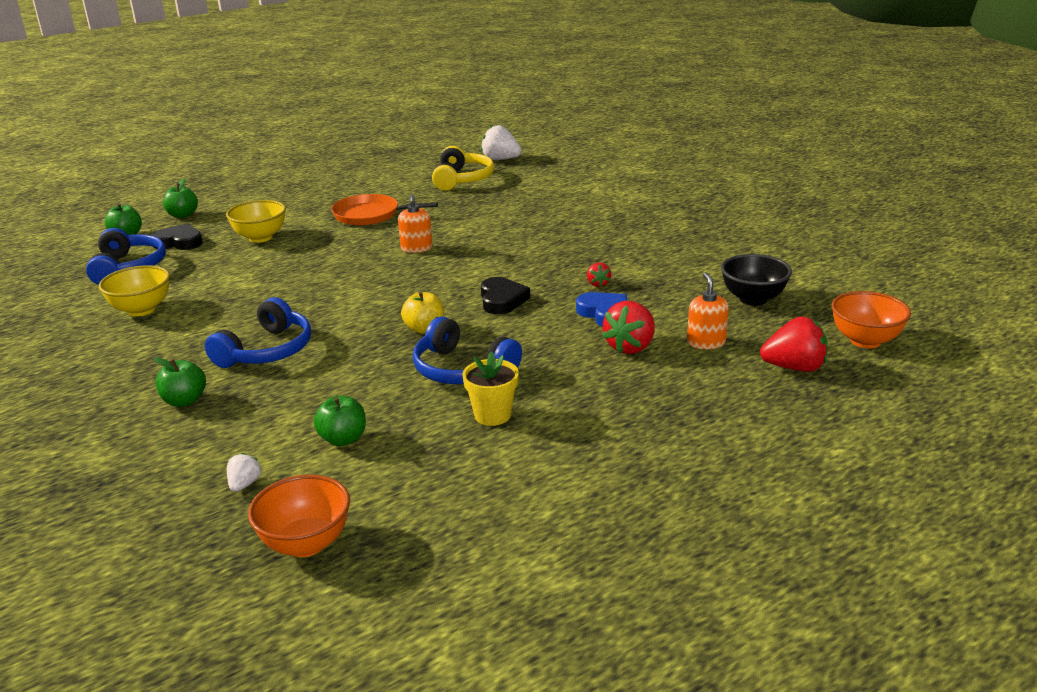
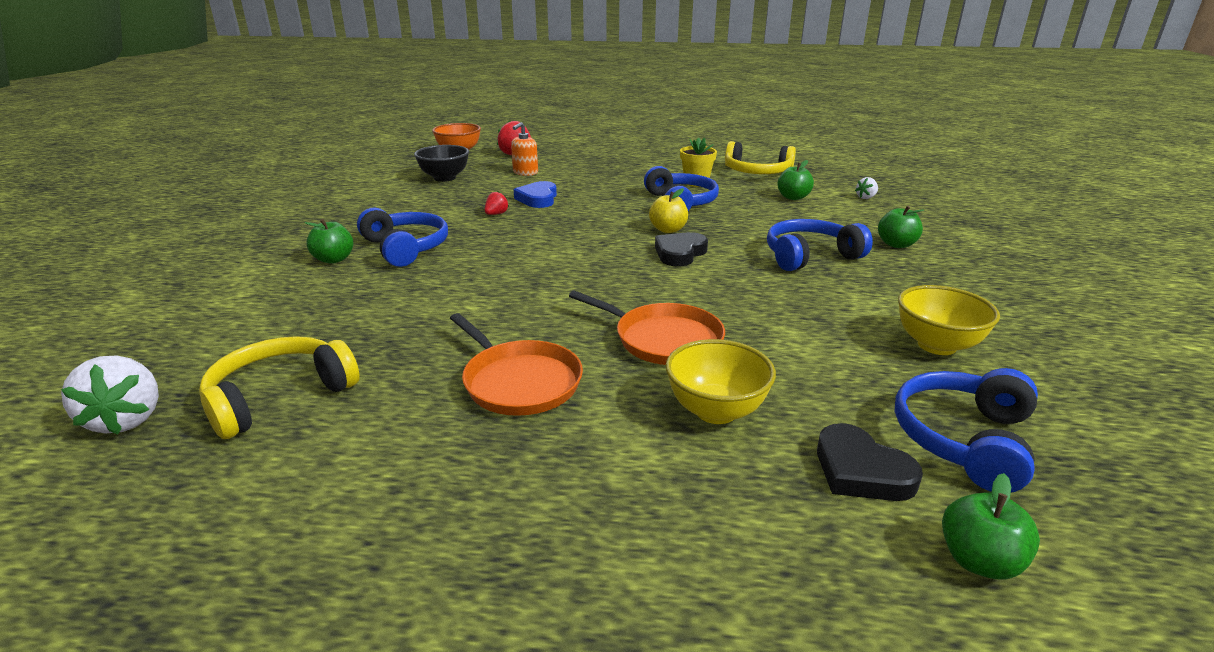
camera: 140 degrees left, 0 degrees up
(183, 215) = (830, 582): green apple -> green apple (334, 259)
(306, 544) = (843, 175): orange bowl -> none
(321, 253) = (663, 339): none -> orange pan
(416, 248) = (557, 300): orange soap dispenser -> none
(442, 482) = (756, 172): none -> yellow headphones
(502, 300) = (580, 228): black heart -> black heart (680, 253)
(585, 237) = (406, 248): none -> blue headphones
(630, 347) = (566, 182): red strawberry -> none

